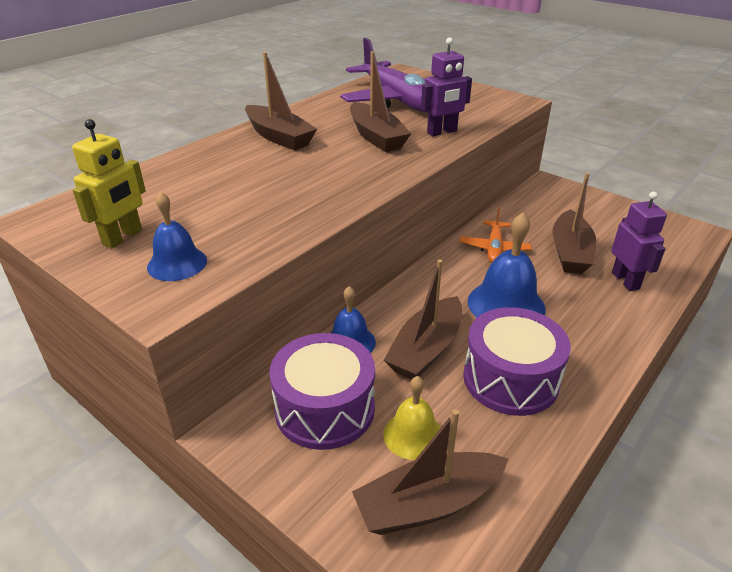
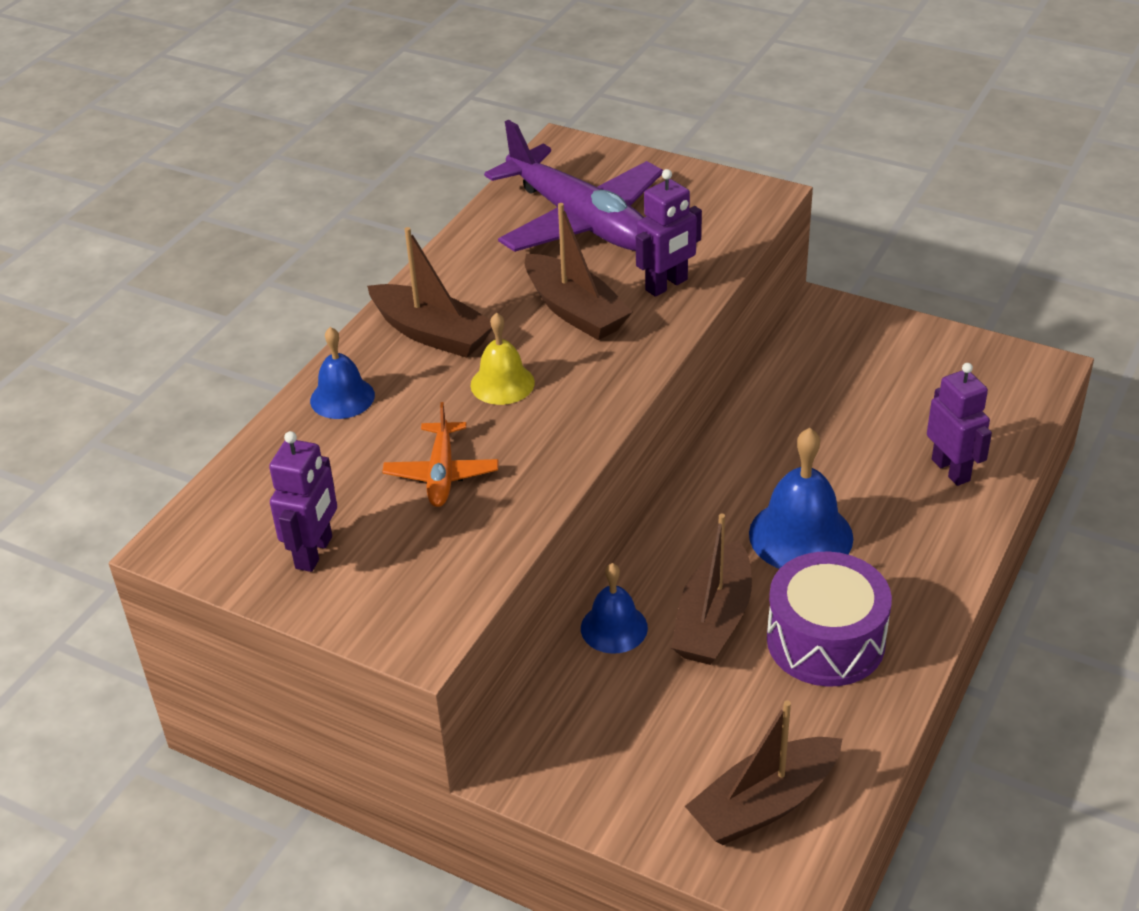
camera: 10 degrees left, 5 degrees up
(123, 237) = (314, 552): yellow robot -> purple robot
(177, 263) = (407, 579): blue bell -> blue bell (342, 397)
(325, 409) = (613, 721): purple drum -> none
(413, 435) = (727, 732): yellow bell -> yellow bell (502, 383)
(494, 248) = (767, 445): orange plane -> orange plane (441, 474)
(570, 252) = (872, 434): brown boat -> none

